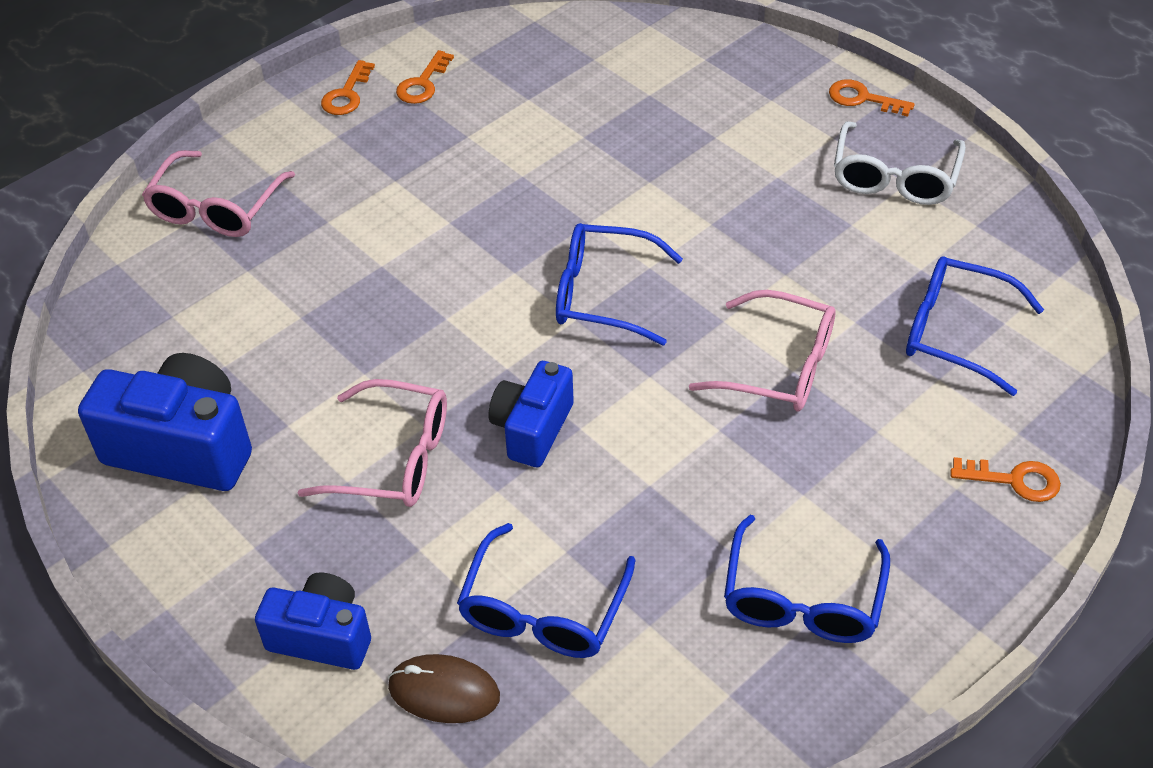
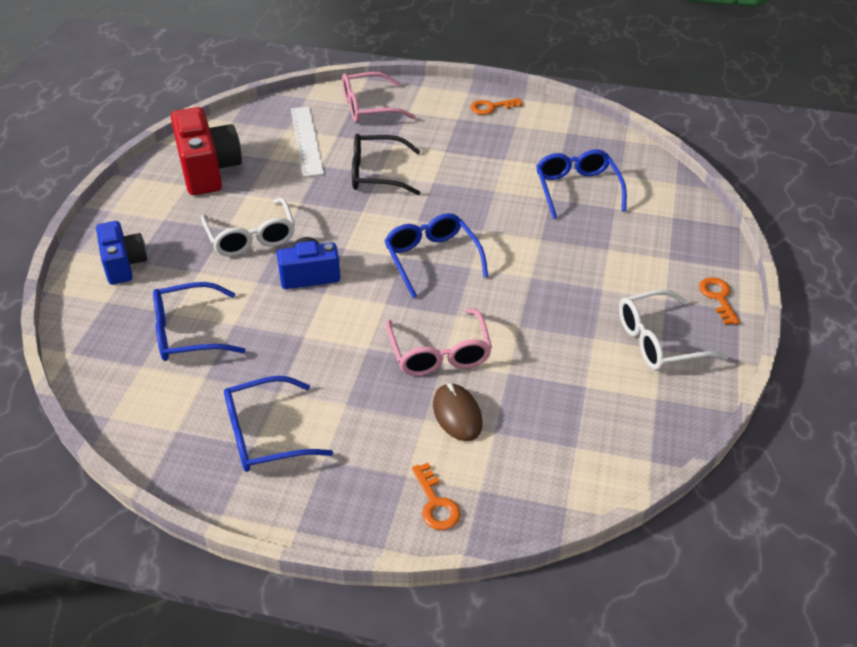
camera: 55 degrees right, 5 degrees down
(183, 447) = (208, 170): blue camera -> red camera
(225, 307) = (306, 140): none -> white ruler
(378, 268) = (376, 174): none -> black glasses
(394, 459) = (251, 237): pink glasses -> white glasses
(423, 83) = (528, 127): orange key -> none
(444, 691) = (115, 320): brown mouse -> brown mouse (457, 414)
(955, 332) = (543, 425): blue glasses -> blue glasses (577, 189)

